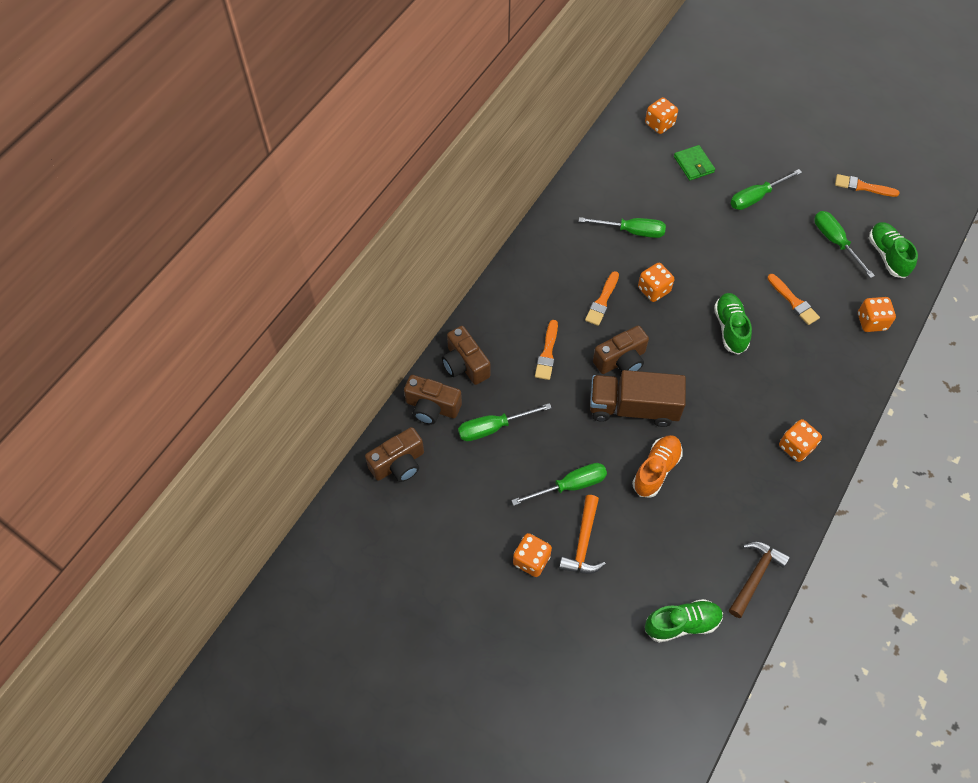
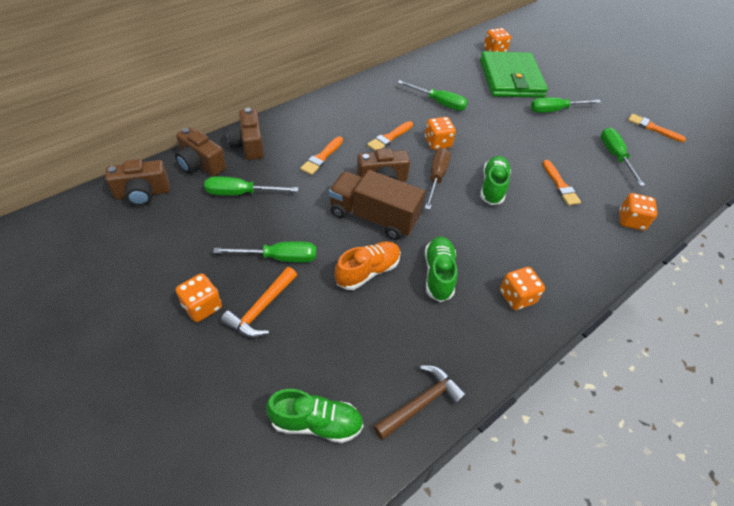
camera: 15 degrees right, 10 degrees down
(671, 336) = (436, 177): none -> brown screwdriver
(693, 164) = (511, 78): green wallet -> green wallet, size x2.22
(887, 255) = (661, 178): green shoe -> green shoe (438, 274)

